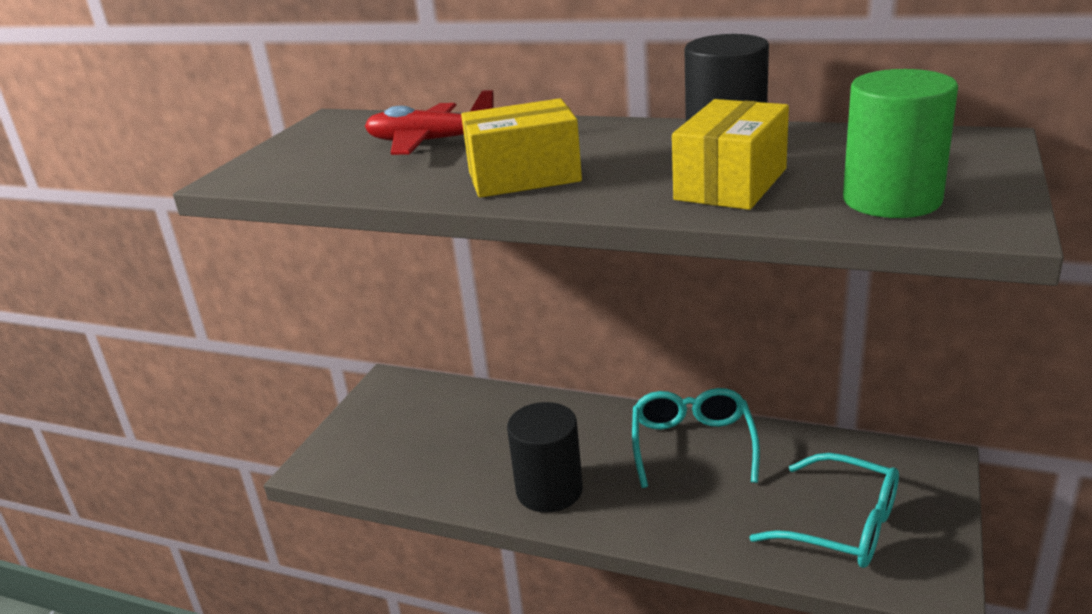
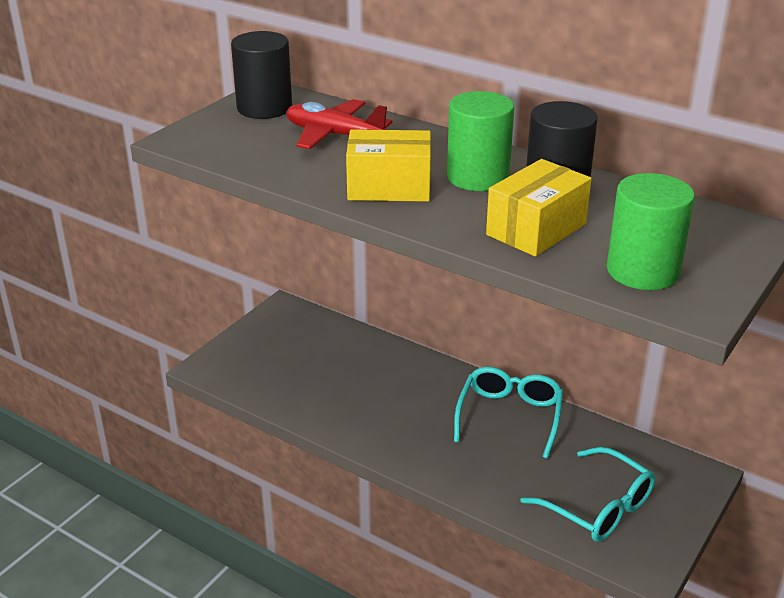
camera: 10 degrees right, 5 degrees up
(549, 490) = (382, 427): black cylinder -> black cylinder (264, 108)
(625, 149) = (477, 177): none -> green cylinder

